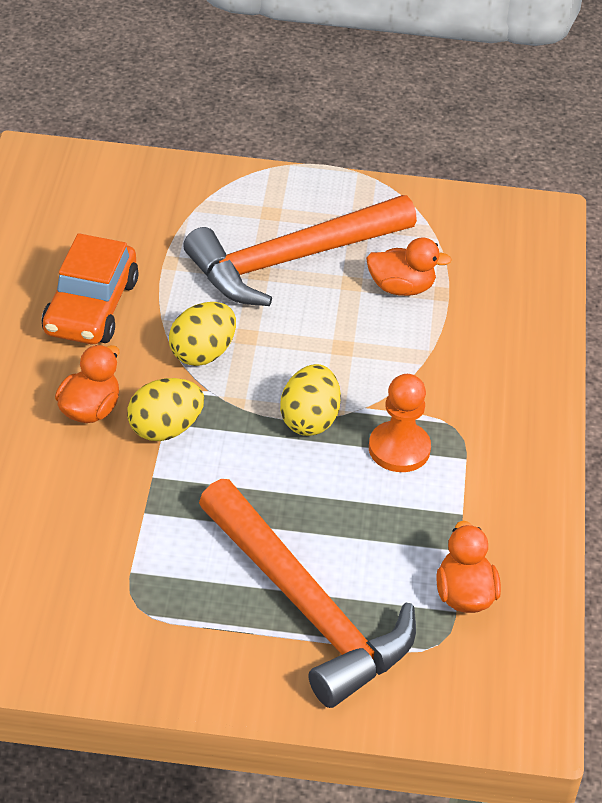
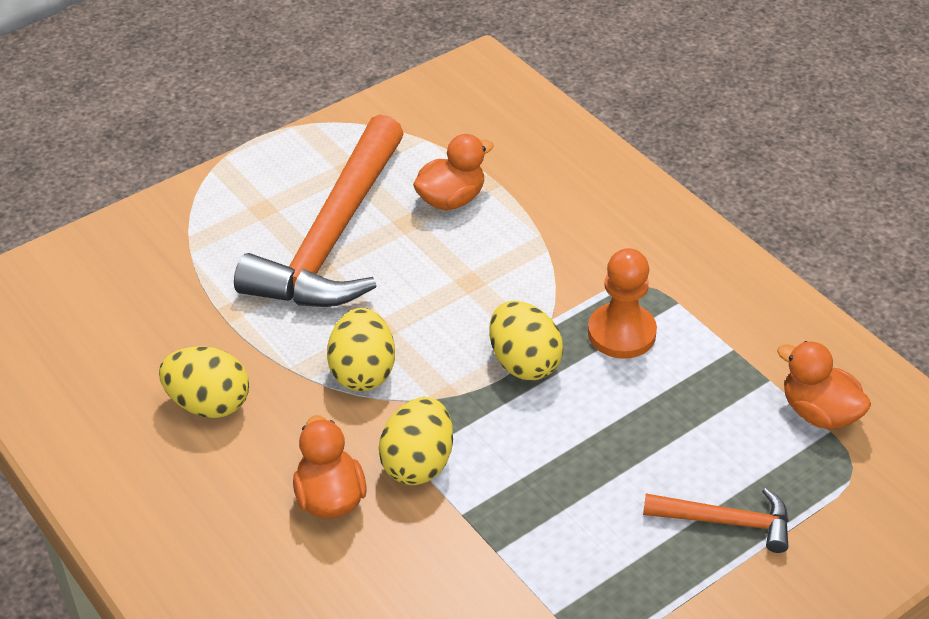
camera: 40 degrees left, 0 degrees up
(91, 307) = (209, 404): orange car -> yellow egg
(306, 606) = (725, 521): orange hammer -> orange hammer, size x0.46

